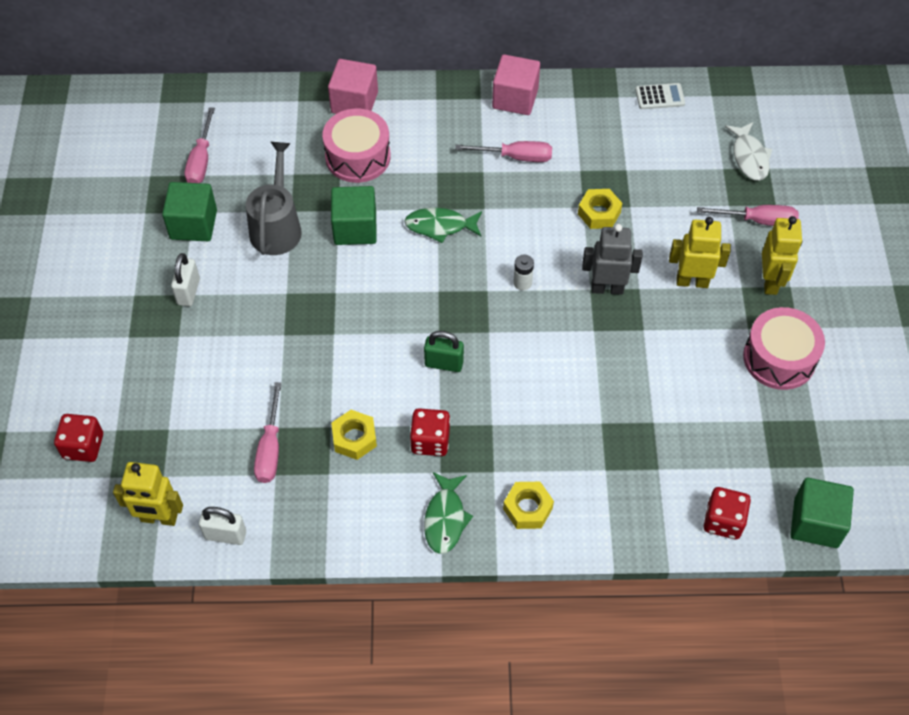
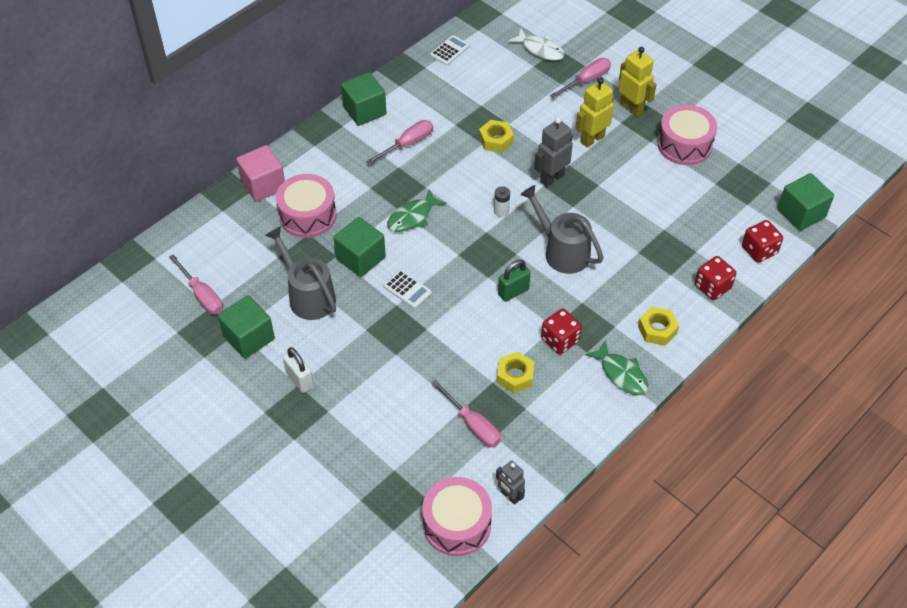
camera: 45 degrees left, 5 degrees down
(83, 446) = (351, 528): red dice -> red dice (712, 287)
(159, 518) = (457, 524): yellow robot -> pink drum
(225, 535) = (510, 496): white padlock -> grey robot
(359, 287) = (407, 289): none -> white calculator
(515, 98) = (364, 111): pink cube -> green cube
(532, 363) = (562, 251): none -> grey watering can

